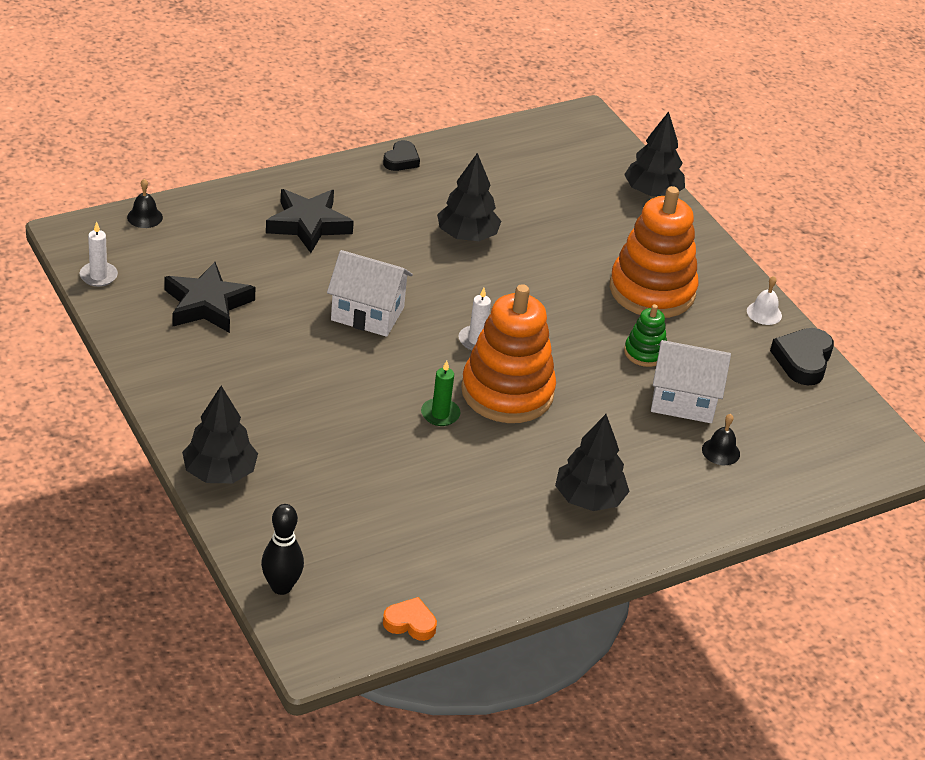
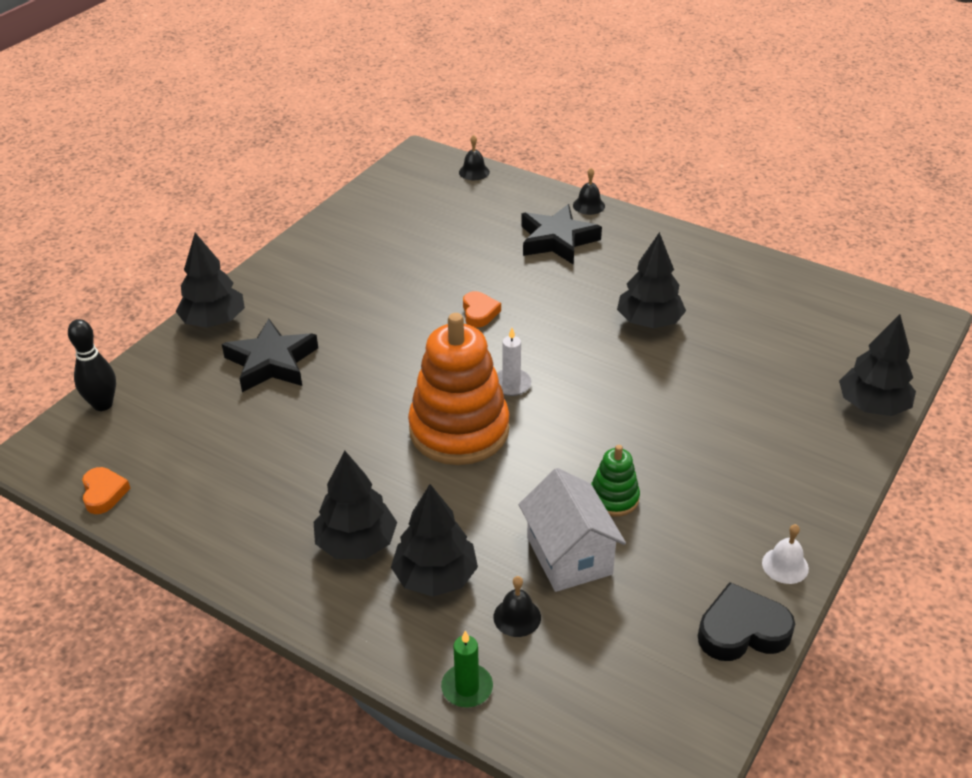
camera: 65 degrees right, 0 degrees up
(98, 276) = (385, 182): white candle -> none
(207, 304) = (404, 237): black star -> black star (271, 362)
(275, 183) = (588, 205): none -> black bell
(367, 314) = (479, 312): white house -> orange heart
(401, 160) = (704, 248): black heart -> none
(440, 414) = (389, 403): green candle -> green candle (467, 687)
(652, 290) = (716, 466): orange stacking toy -> none
(654, 473) = (435, 577): none -> black tree

